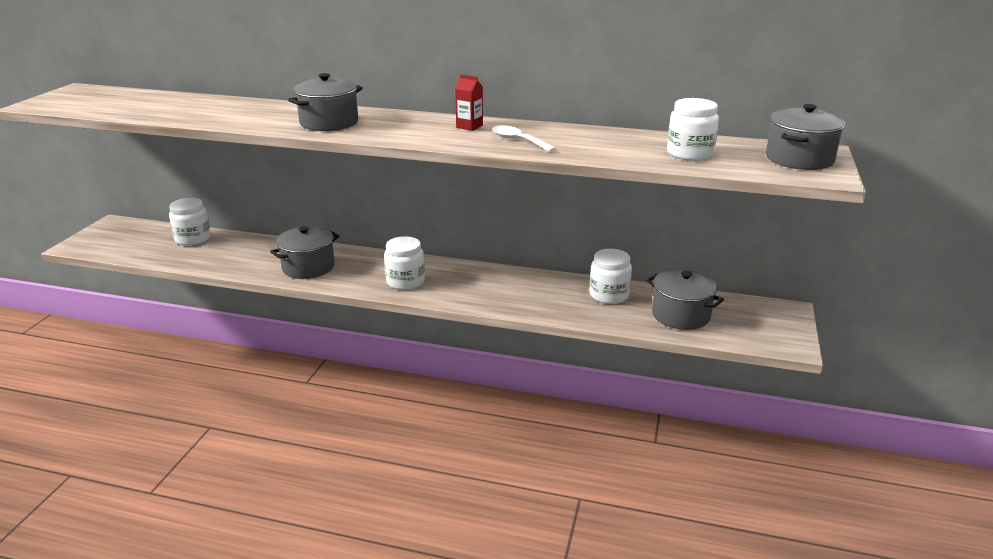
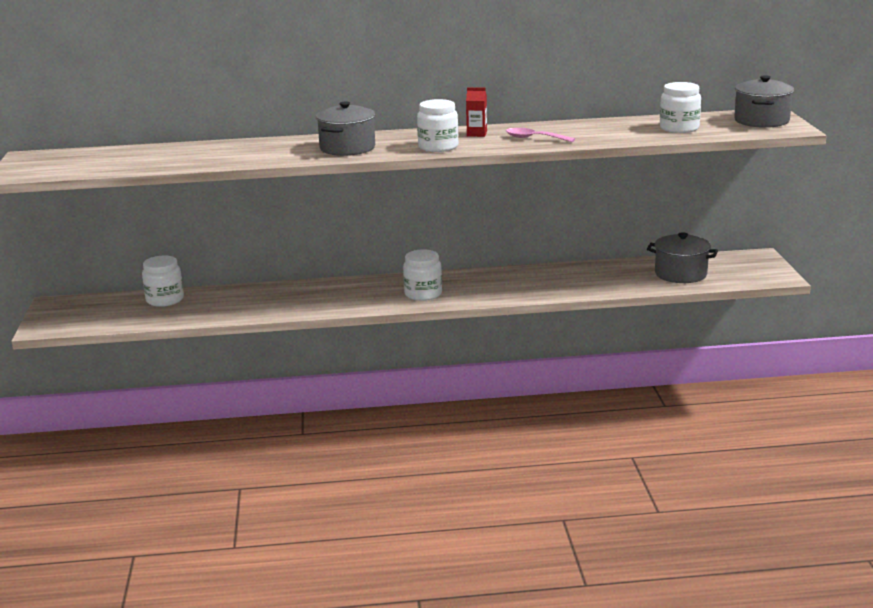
camera: 20 degrees left, 5 degrees down
(308, 267) = (316, 300): grey pot -> none
(518, 141) = (534, 138): white spoon -> pink spoon
(609, 295) = (610, 271): white jar -> white jar (438, 147)

